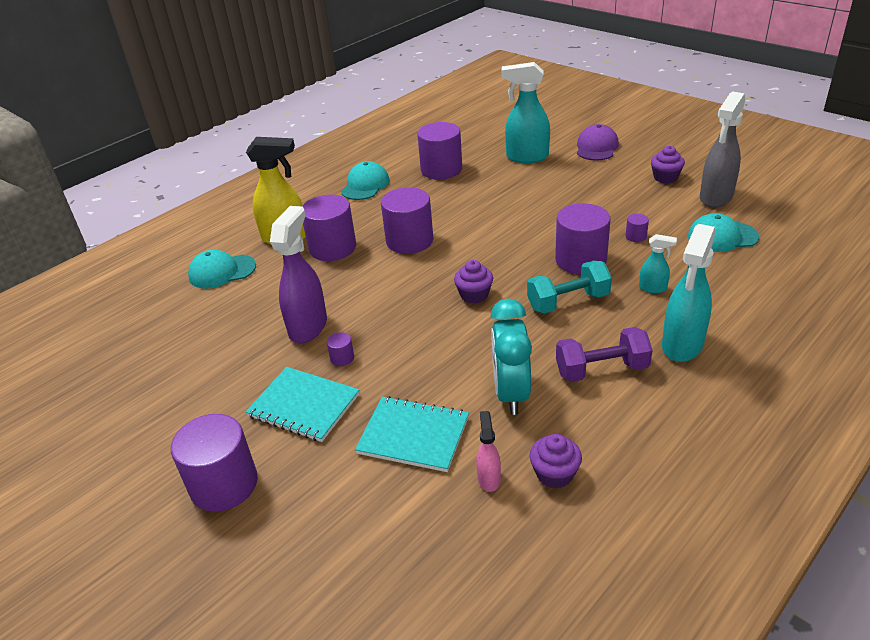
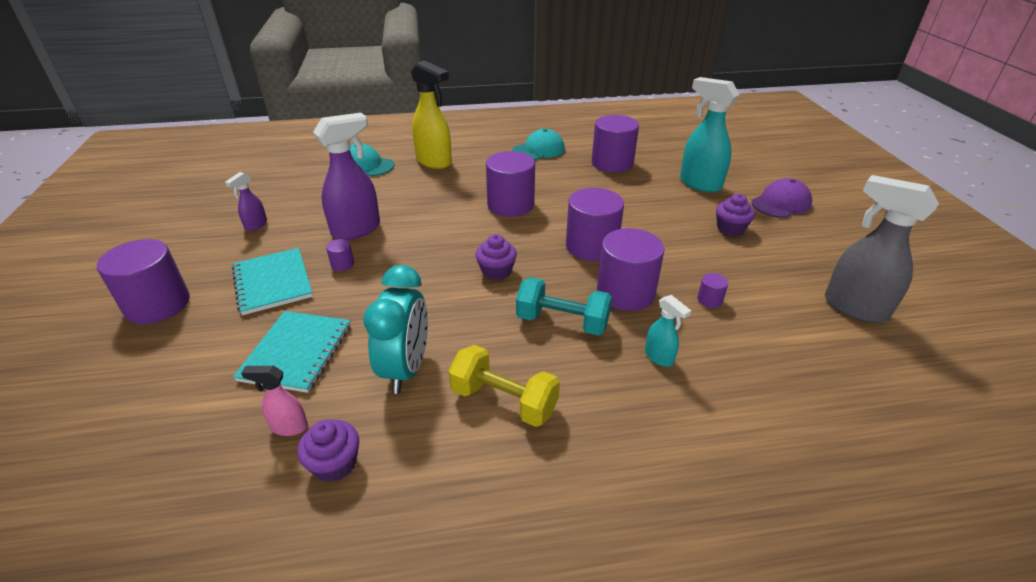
camera: 35 degrees right, 0 degrees up
(201, 375) = (256, 225): none -> purple spray bottle
(332, 248) = (452, 183): purple cylinder -> purple cylinder (591, 246)
(413, 435) = (297, 352): turquoise notebook -> turquoise notebook turned 45 degrees clockwise
(489, 478) = (289, 427): pink spray bottle -> pink spray bottle turned 120 degrees counterclockwise
(511, 393) = (406, 369): turquoise clock -> turquoise clock turned 150 degrees clockwise
(601, 370) = (504, 401): purple dumbbell -> yellow dumbbell
(665, 177) = (819, 261): purple cupcake -> purple cupcake (730, 228)
(682, 345) = (610, 431): turquoise spray bottle -> none
(716, 197) = (854, 308): grey spray bottle -> grey spray bottle turned 60 degrees clockwise
(722, 237) = (807, 350): turquoise cap -> none

